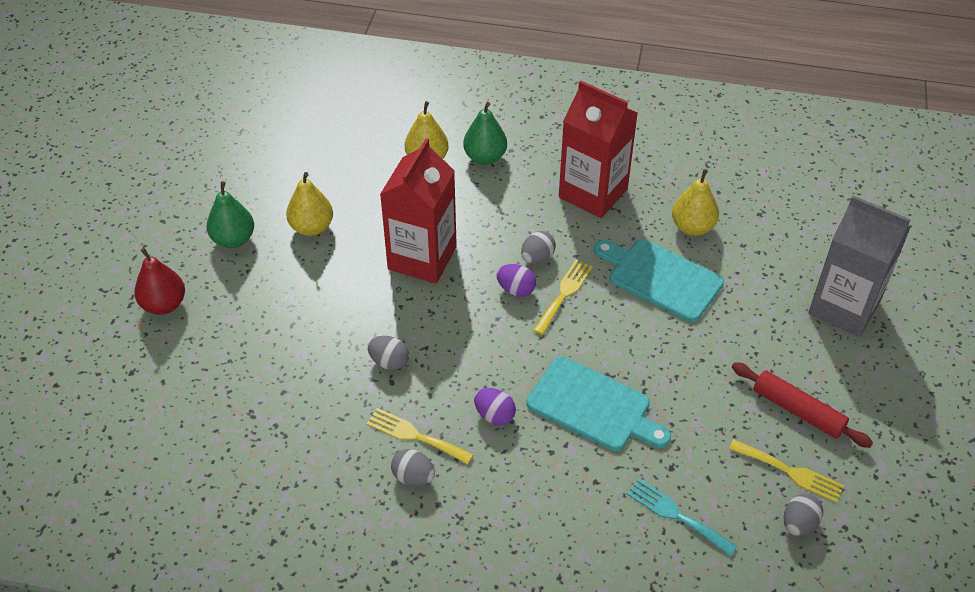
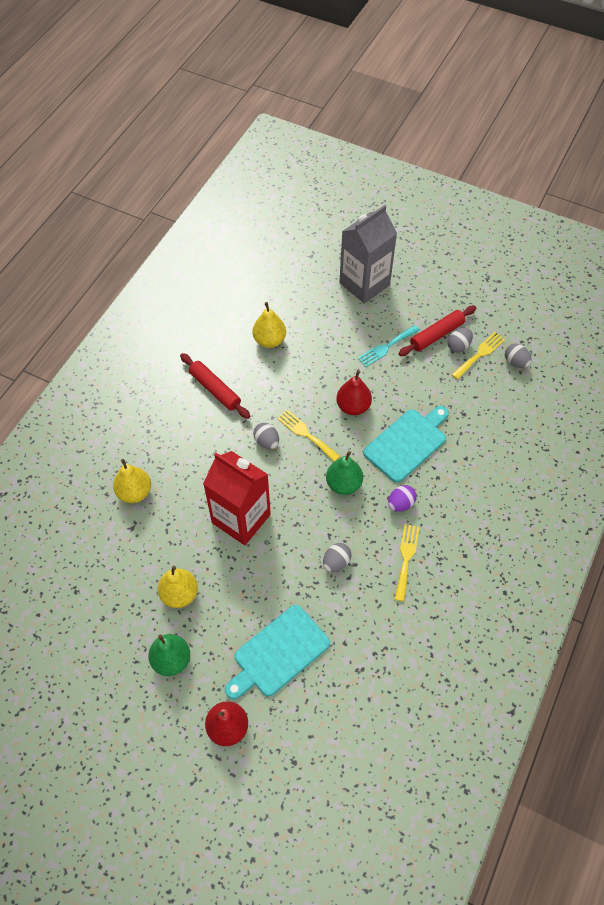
camera: 75 degrees left, 10 degrees up
(413, 477) = (440, 566): grey egg -> grey egg (458, 346)
(415, 436) = (406, 558): yellow fork -> yellow fork turned 150 degrees clockwise
(485, 157) = (149, 450): green pear -> green pear (344, 484)
(516, 290) = (292, 463): purple egg -> none
(593, 193) = (215, 389): red carton -> red rolling pin
(627, 335) = (353, 406): none -> red pear
(661, 278) = (310, 373): turquoise cutting board -> turquoise cutting board (278, 653)
(676, 515) = (498, 422): turquoise fork -> turquoise fork (386, 347)

